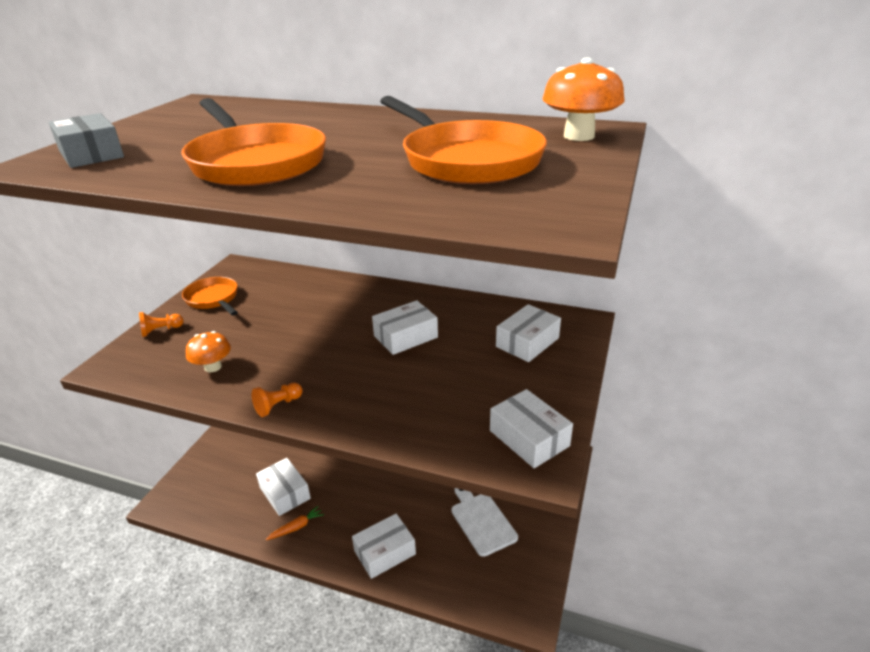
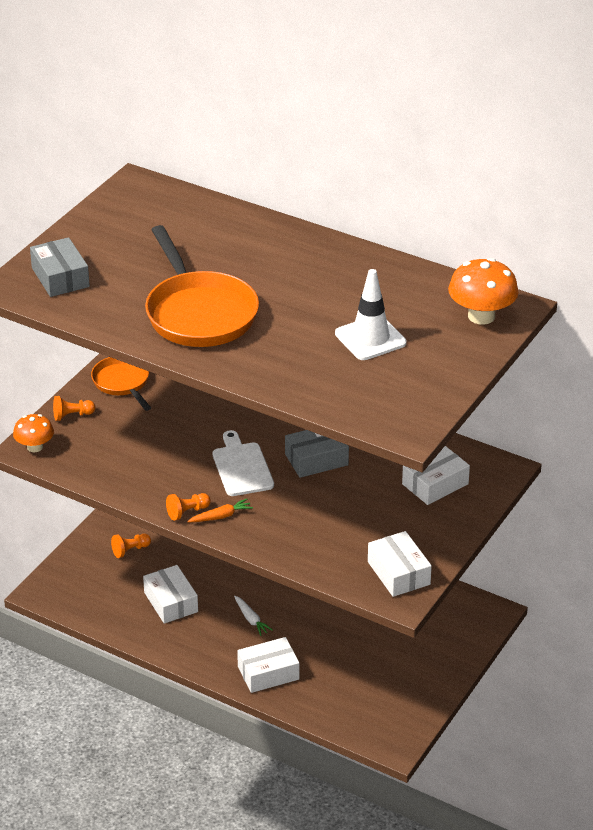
camera: 10 degrees right, 5 degrees up
(213, 367) = (127, 464): orange mushroom -> orange mushroom (35, 447)
(247, 450) = (130, 550): none -> orange pawn
(297, 527) = (181, 637): orange carrot -> orange carrot (221, 516)
(360, 498) = (251, 619): none -> white carrot
(405, 337) = (316, 459): white box -> grey box
(466, 160) = (370, 338): orange pan -> white traffic cone
(481, 521) = (375, 661): white cutting board -> white cutting board (242, 467)

